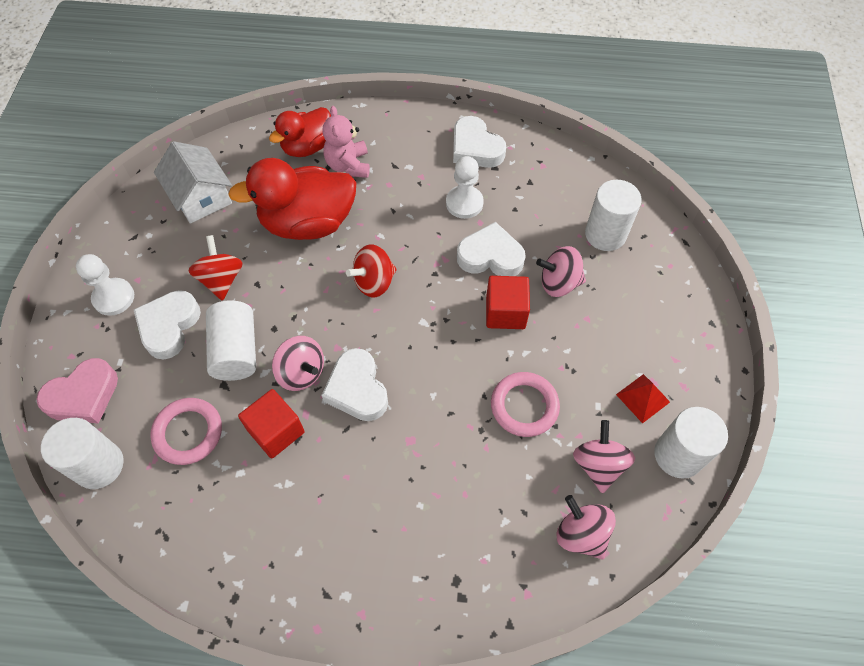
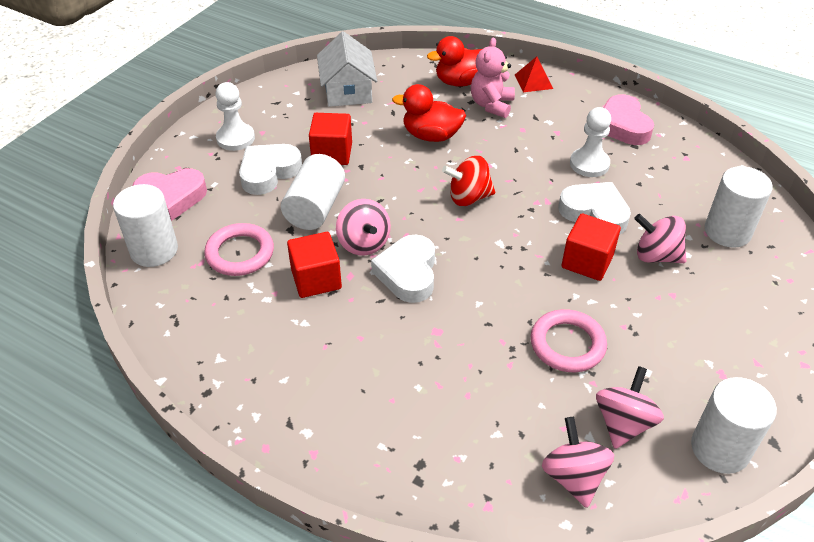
camera: 25 degrees right, 15 degrees down
(221, 279) = (332, 153): red spinning top -> red cube
(308, 223) = (431, 136): red duck -> red duck, size x0.63
(475, 148) = (622, 126): white heart -> pink heart
(643, 398) = (702, 383): red pyramid -> red pyramid (533, 81)

